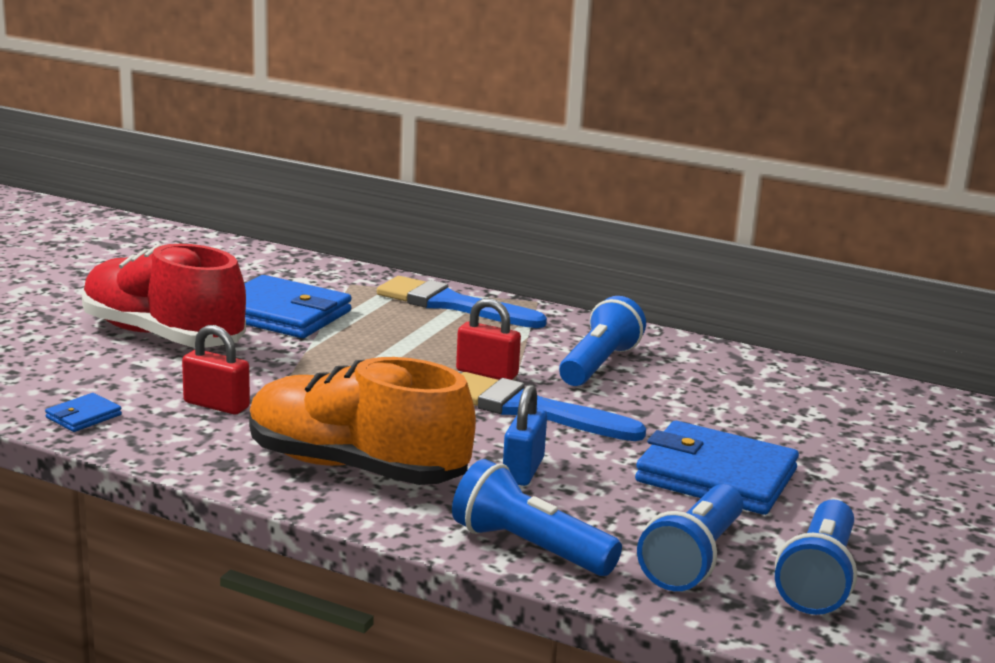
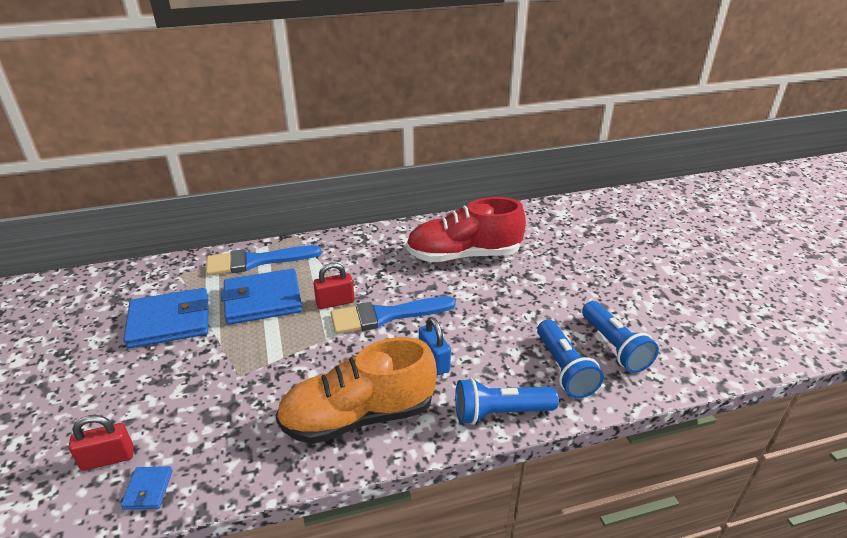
camera: 40 degrees left, 15 degrees up
(163, 336) = (115, 385): red shoe -> red shoe (463, 255)
(216, 405) = (222, 421): red padlock -> red padlock (108, 458)
(599, 364) = (377, 265): blue flashlight -> none
(716, 476) = (509, 309): blue wallet -> blue wallet (263, 300)

